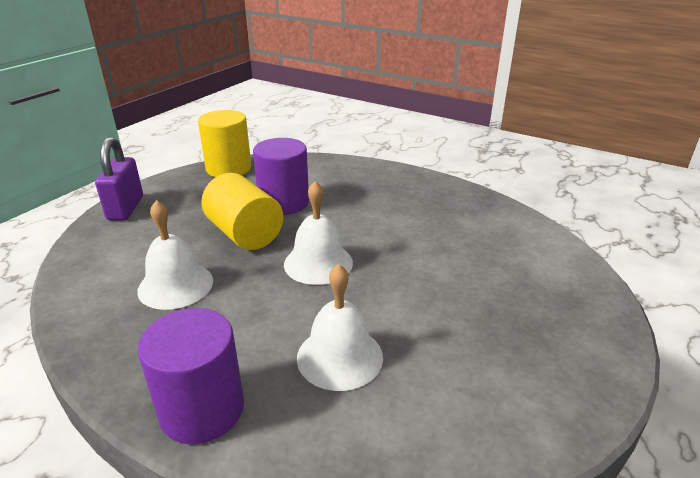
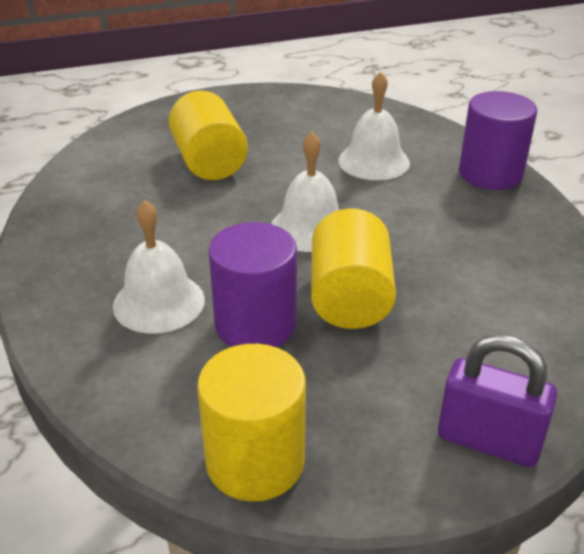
camera: 140 degrees left, 5 degrees up
(125, 208) = (488, 441): purple padlock -> purple padlock turned 75 degrees clockwise
(175, 285) = (467, 269): white bell -> white bell (159, 302)
(467, 277) = (209, 162): none -> yellow cylinder

